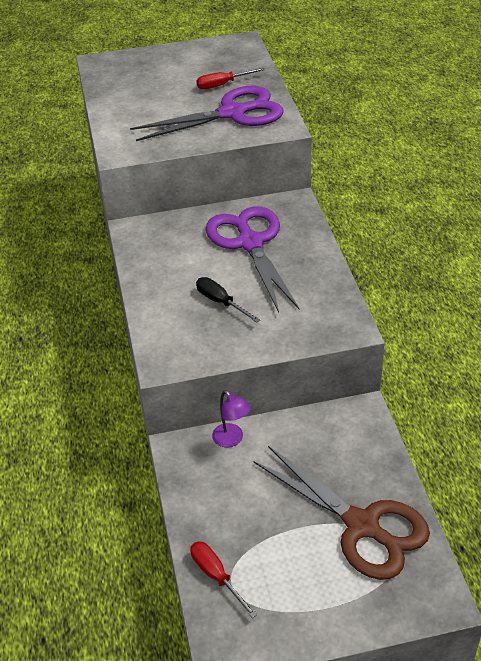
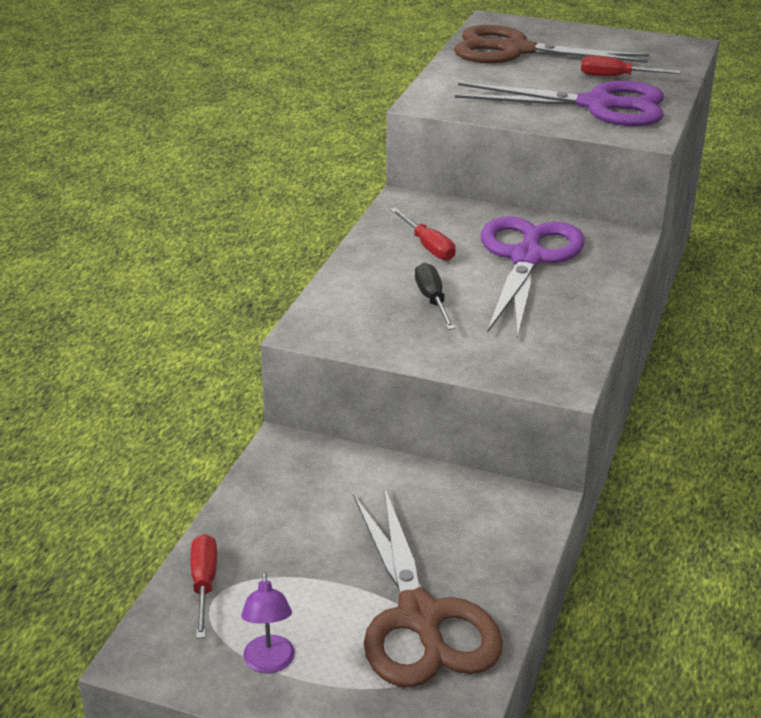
camera: 30 degrees right, 10 degrees down
(137, 84) = (516, 50): none -> brown scissors
(180, 260) = (428, 246): none -> red screwdriver
(232, 440) = (351, 465): purple lamp -> purple lamp (269, 663)

